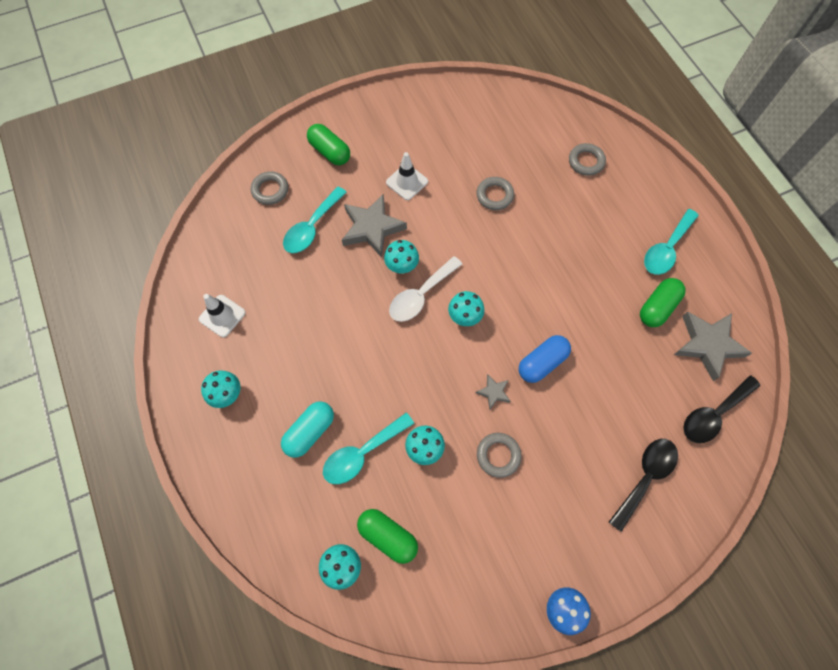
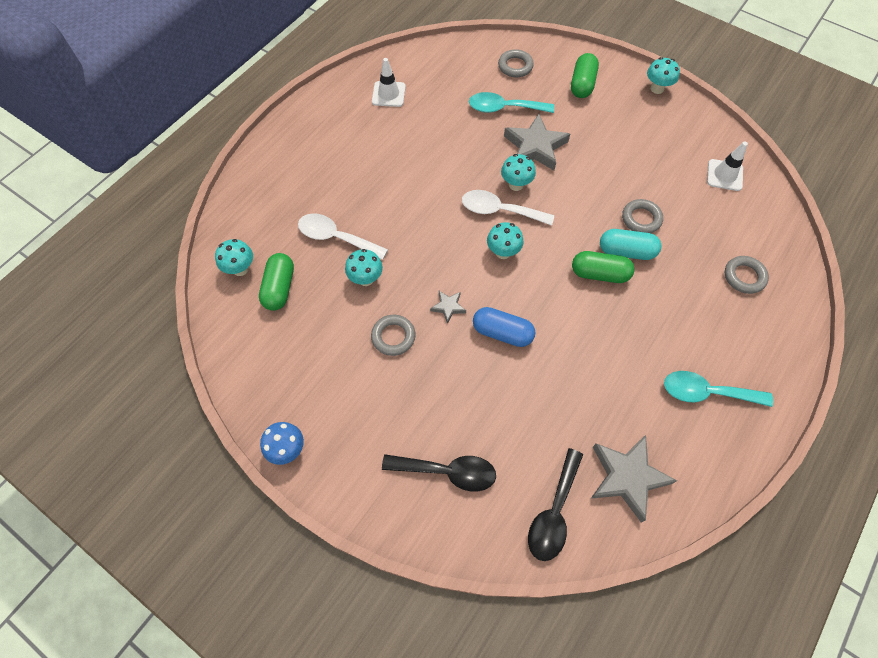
camera: 60 degrees right, 5 degrees down
(228, 395) = (329, 130): turquoise mushroom -> turquoise mushroom (657, 88)
(310, 432) = (332, 195): turquoise capsule -> turquoise capsule (626, 251)
(362, 453) = (336, 237): turquoise spoon -> white spoon
(407, 182) = (599, 149): white traffic cone -> white traffic cone (724, 175)
(657, 307) = (633, 411): green capsule -> green capsule (599, 274)
(713, 414) = (553, 513): black spoon -> black spoon turned 90 degrees counterclockwise

